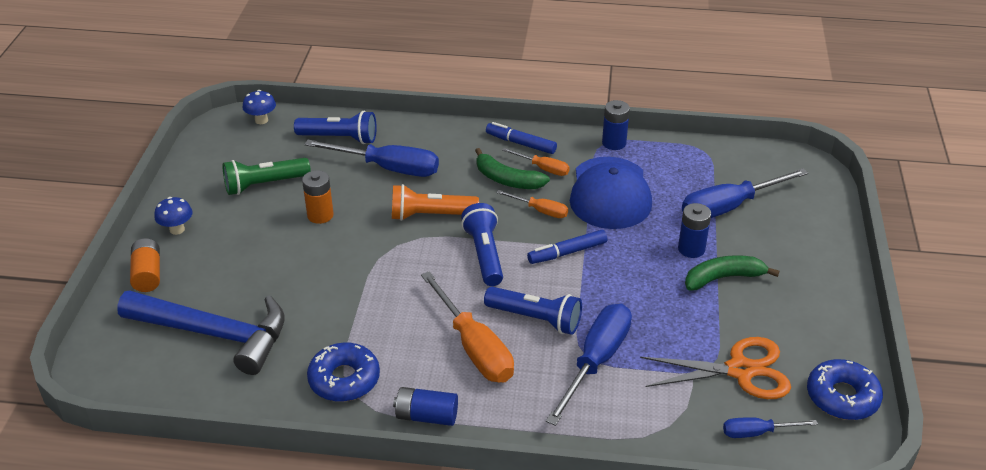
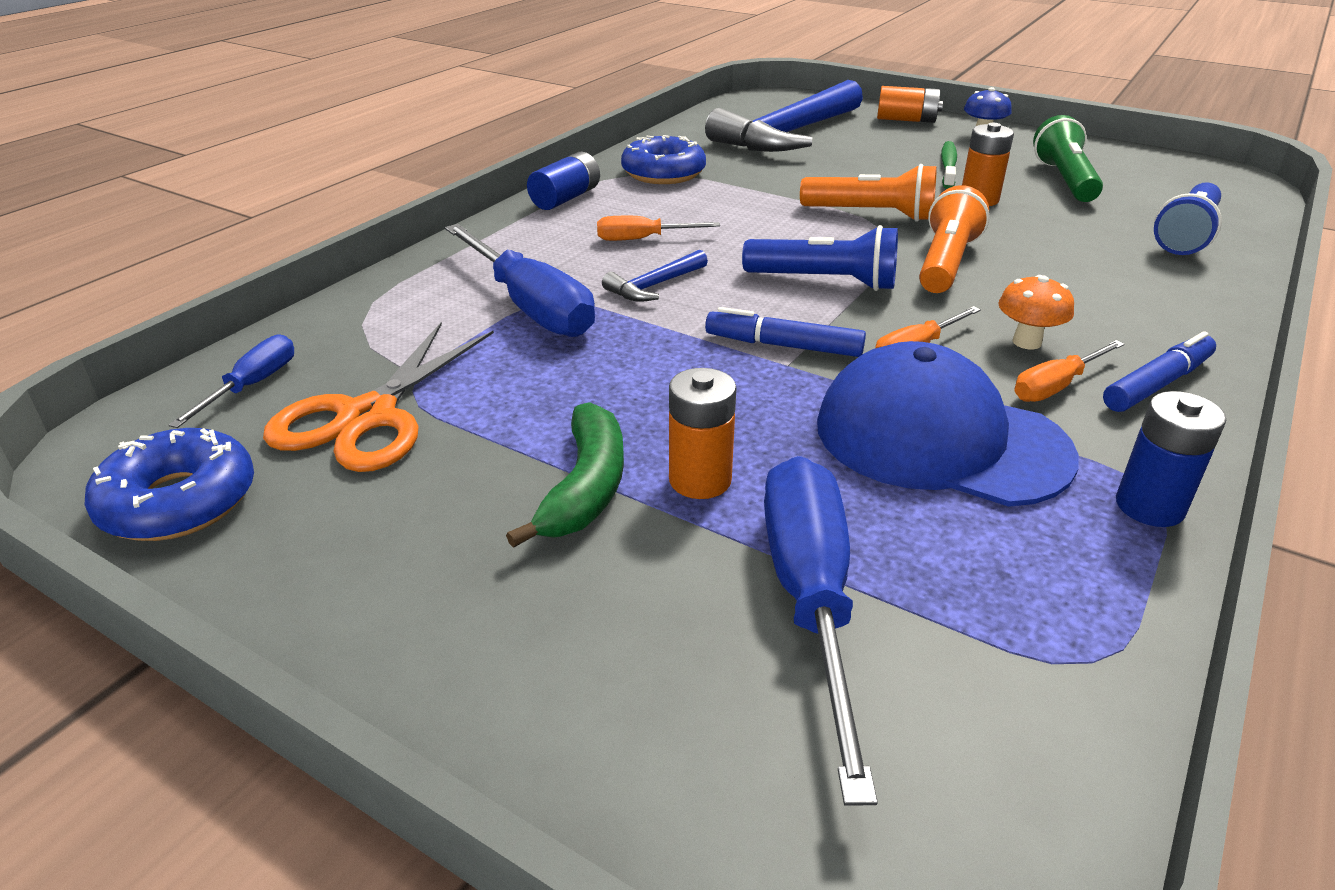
camera: 115 degrees right, 5 degrees down
(259, 237) = (948, 166): none -> green toothbrush
(261, 120) = (1241, 195): blue mushroom -> none
(372, 255) = (871, 214): none -> orange flashlight
(388, 168) = (1089, 255): blue screwdriver -> none
(474, 347) = (643, 239): orange screwdriver -> orange screwdriver, size x0.53
(507, 179) = (1027, 342): green banana -> orange mushroom
(535, 319) = (654, 286): blue flashlight -> blue hammer
(567, 252) = (783, 346): blue marker -> blue marker turned 75 degrees counterclockwise
(691, 249) = (700, 480): blue battery -> orange battery

